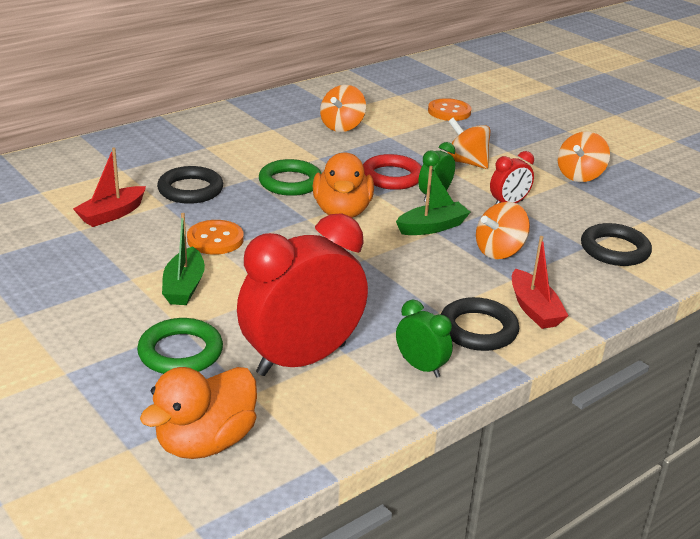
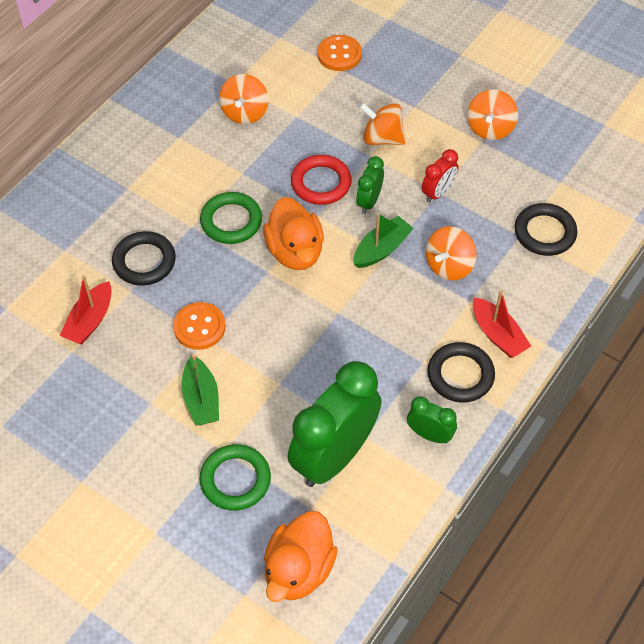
camera: 15 degrees left, 25 degrees up
(301, 359) = (334, 456): red clock -> green clock

